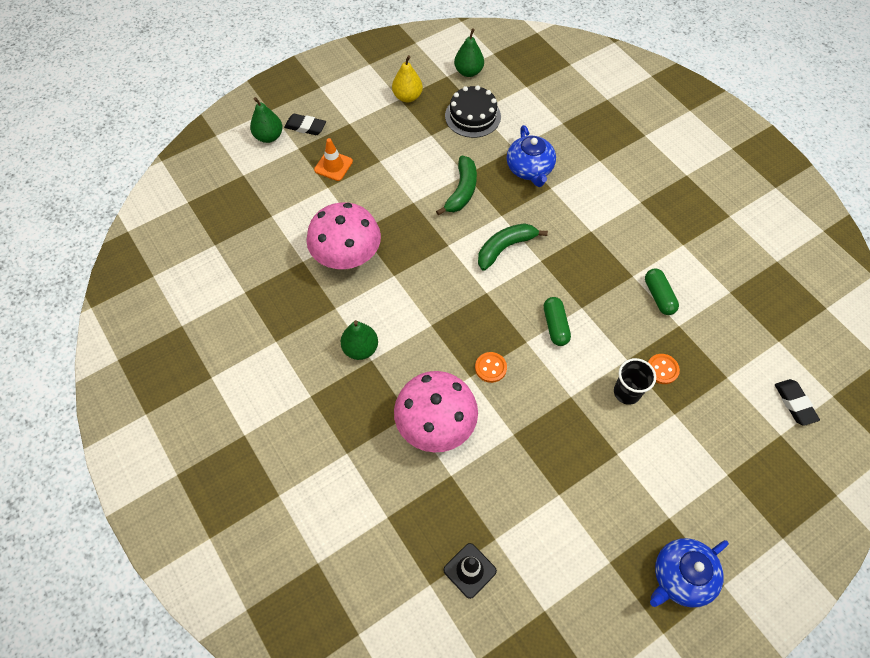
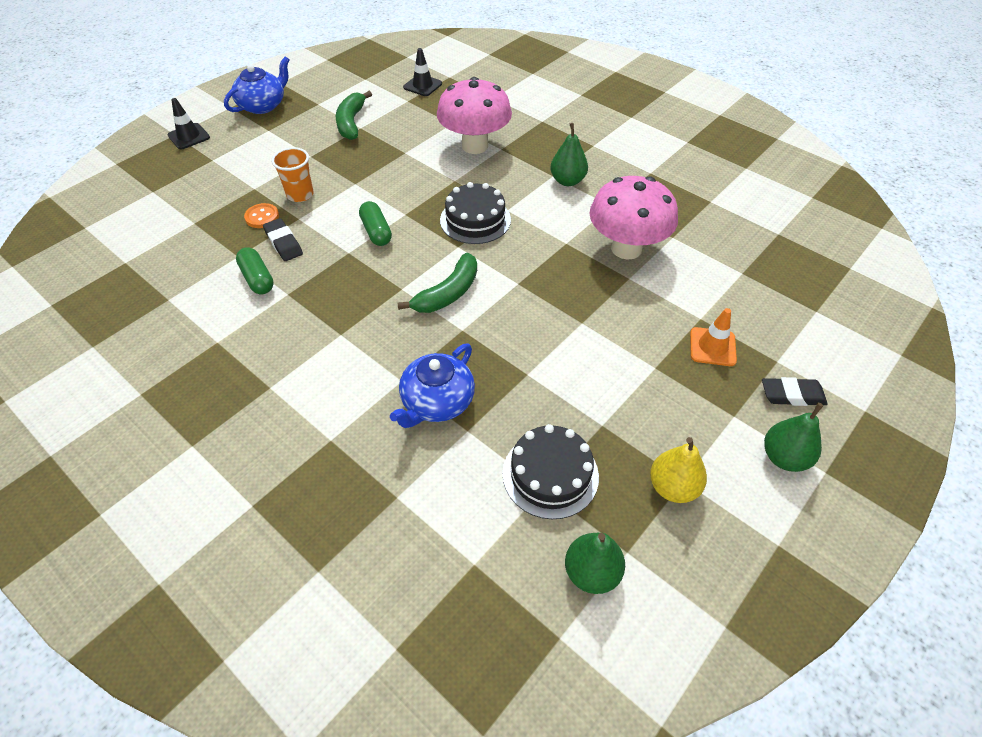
camera: 165 degrees right, 10 degrees down
(269, 136) = (830, 368): green pear -> green pear (784, 457)
(462, 191) = (524, 350): green banana -> green banana (351, 122)
(463, 319) = (475, 220): none -> black cake
(490, 368) = (436, 189): orange button -> none
(530, 169) = (437, 402): blue teapot -> blue teapot turned 120 degrees counterclockwise
(626, 392) = (300, 195): black cup -> orange cup
(764, 528) = (189, 136): none -> black traffic cone
(794, 403) = (129, 215): black eraser -> black eraser (283, 243)

